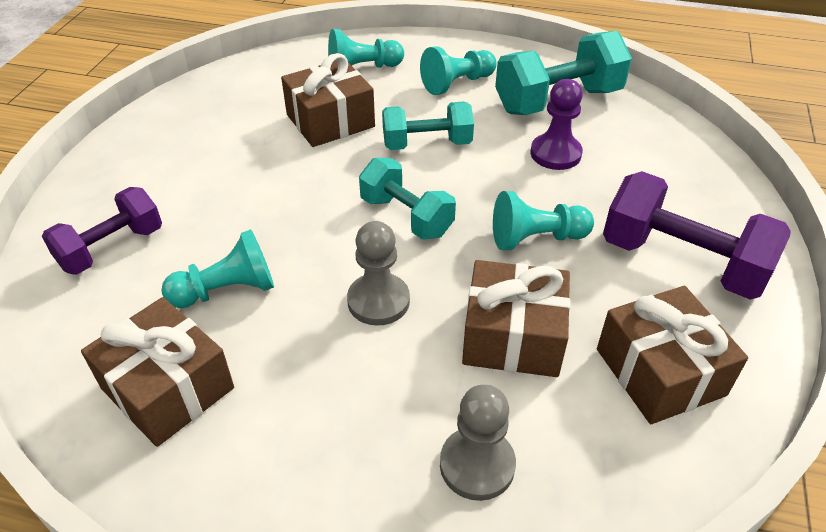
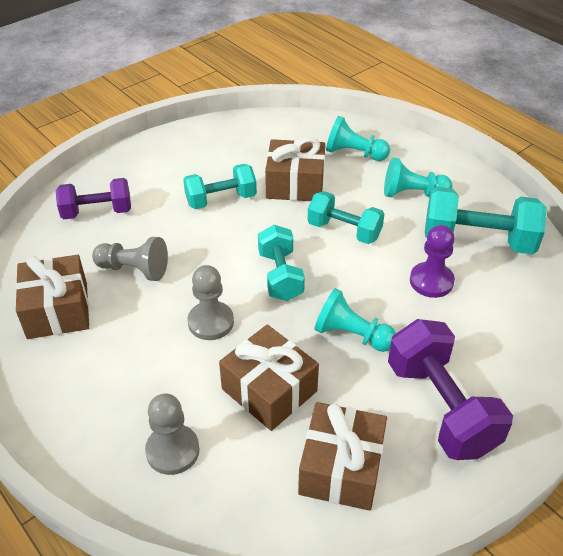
camera: 35 degrees right, 0 degrees up
(227, 290) = (134, 269): turquoise pawn -> grey pawn
(261, 169) = (221, 200): none -> turquoise dumbbell

